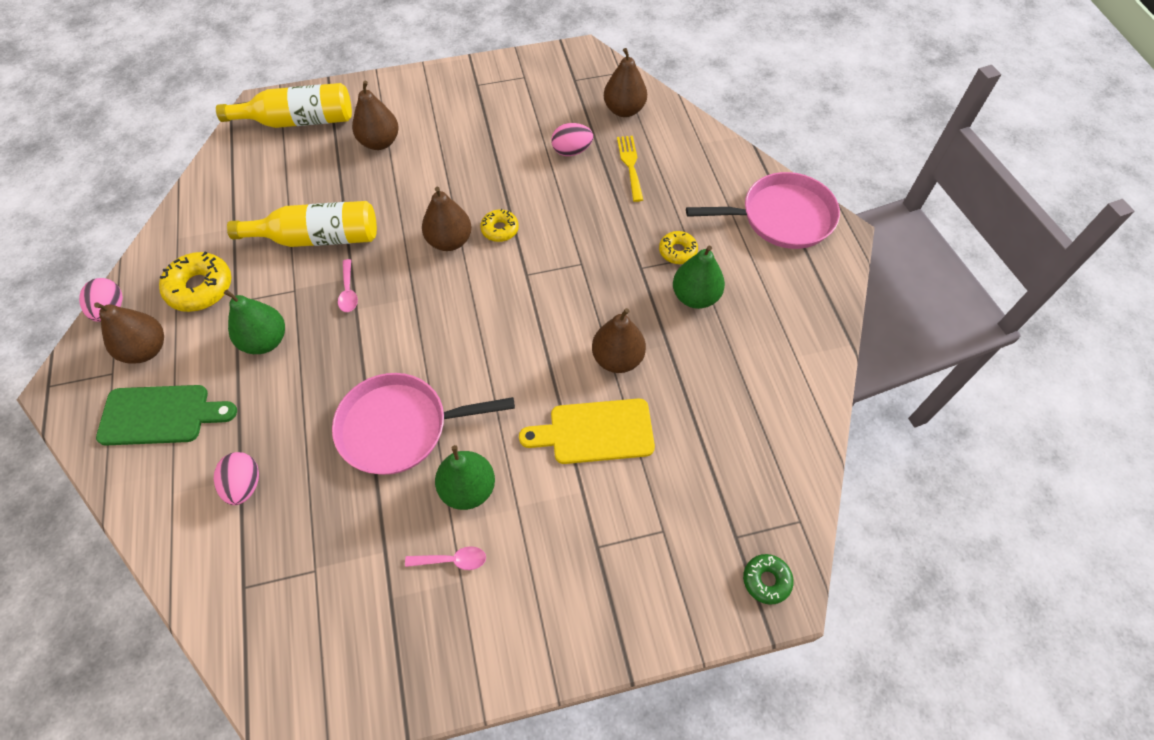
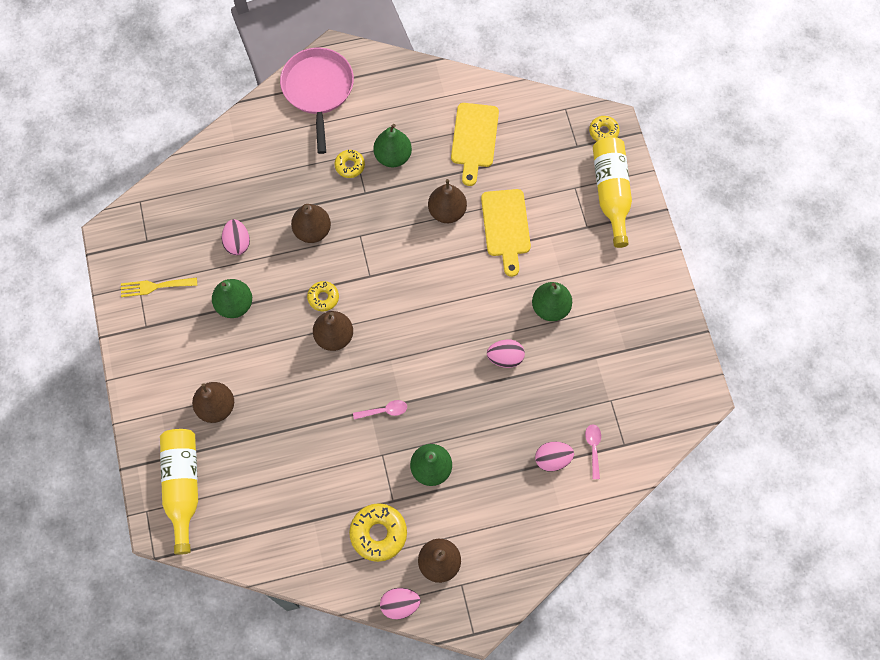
camera: 90 degrees left, 10 degrees up
(161, 415) = (498, 534): green cutting board -> none
(317, 238) = (327, 445): yellow bottle -> yellow bottle (611, 193)
(399, 427) = (505, 358): pink pan -> pink egg
(452, 560) = (599, 314): pink spoon -> pink spoon (593, 448)
(496, 152) = (234, 304): none -> green pear
(624, 110) = (190, 199): brown pear -> brown pear (312, 230)
(630, 165) = (256, 197): yellow fork -> yellow fork (155, 286)
(731, 392) = (474, 139): none -> yellow cutting board
(766, 580) = (603, 132): green donut -> yellow donut

